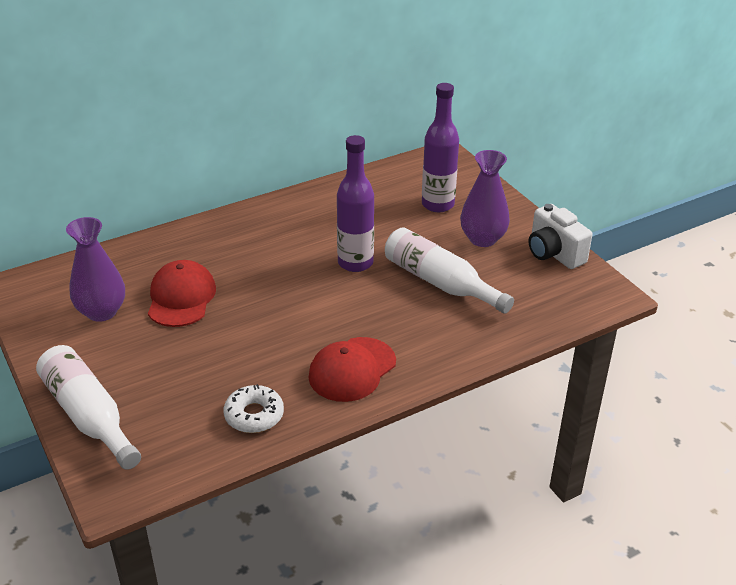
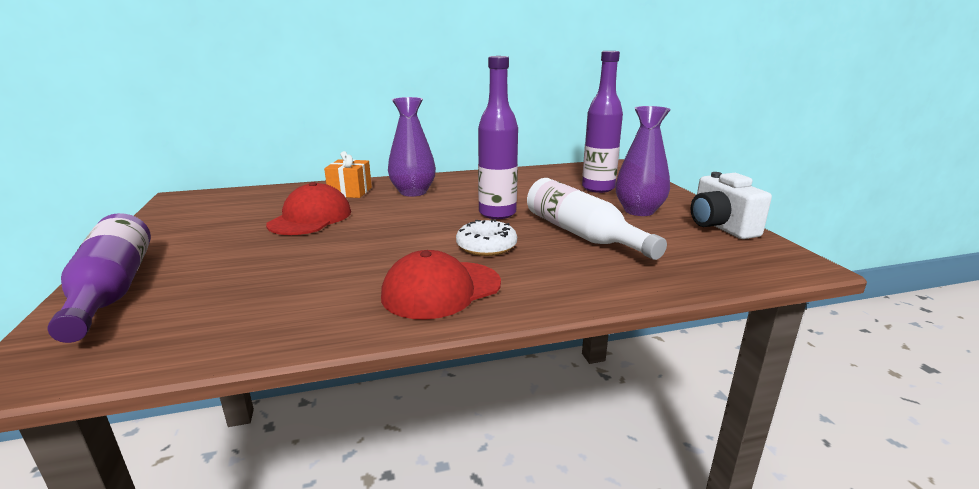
camera: 15 degrees right, 15 degrees down
(89, 416) = (112, 290): white bottle -> purple bottle
(102, 312) = (229, 219): purple vase -> purple vase (413, 192)
(190, 248) = (350, 192): none -> orange gift
(254, 415) = (289, 316): white donut -> white donut (486, 246)

